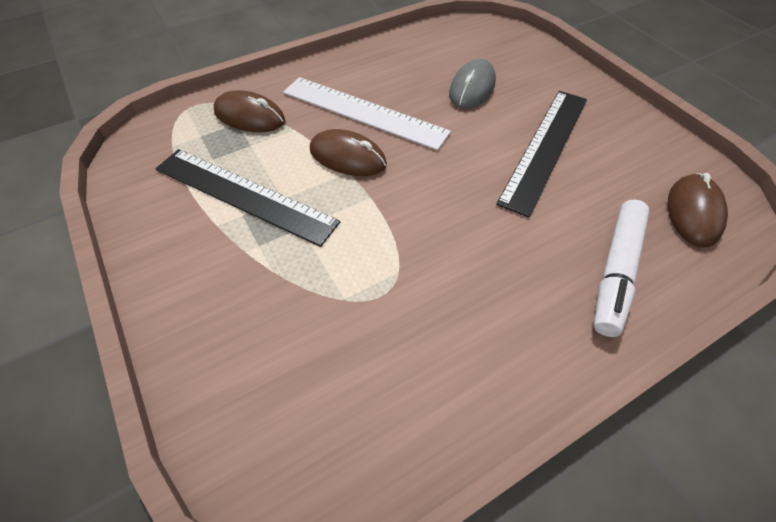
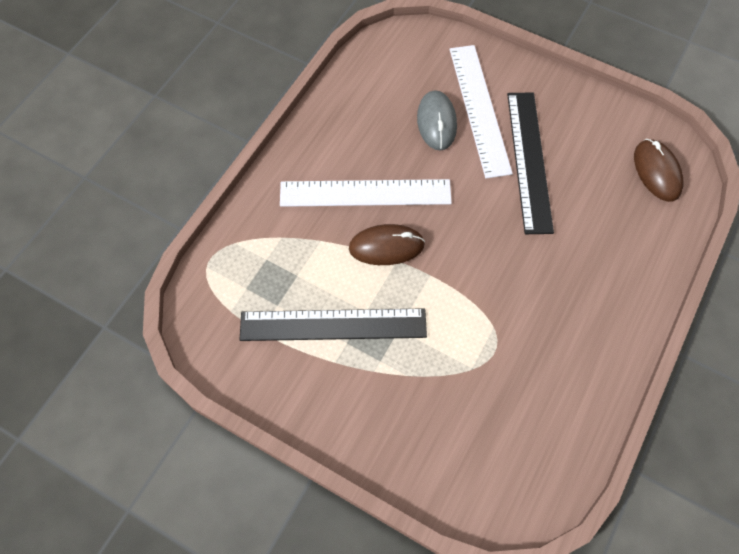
camera: 30 degrees left, 10 degrees up
(249, 116) = (271, 246): brown mouse -> none
(521, 93) = (479, 109): none -> white ruler
(616, 272) = (631, 250): white marker -> none

